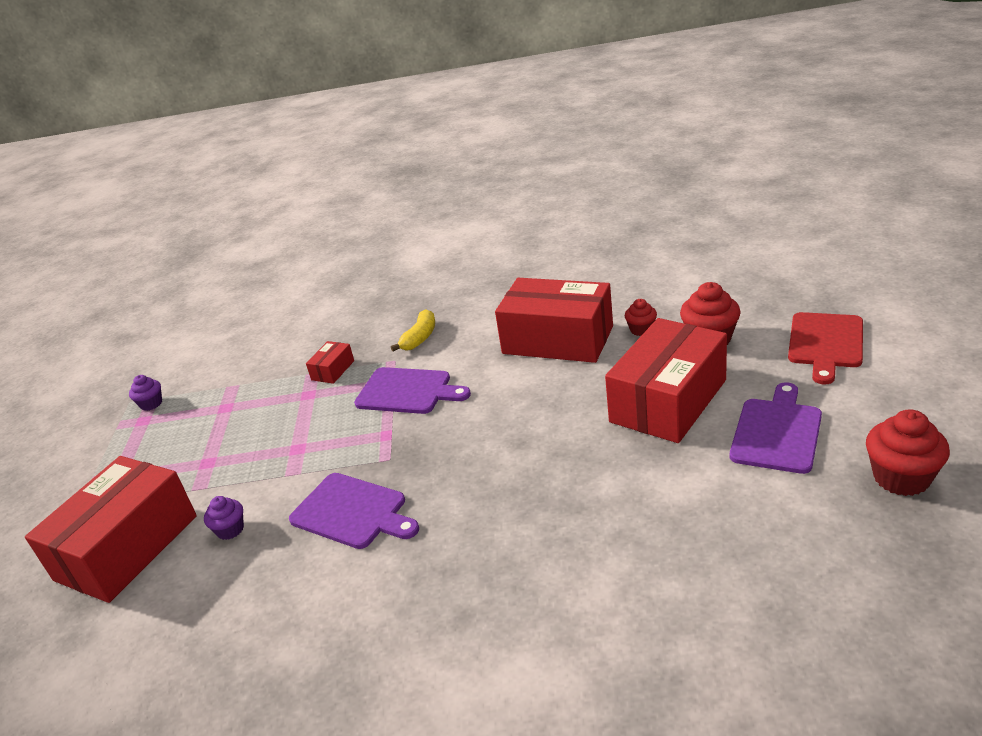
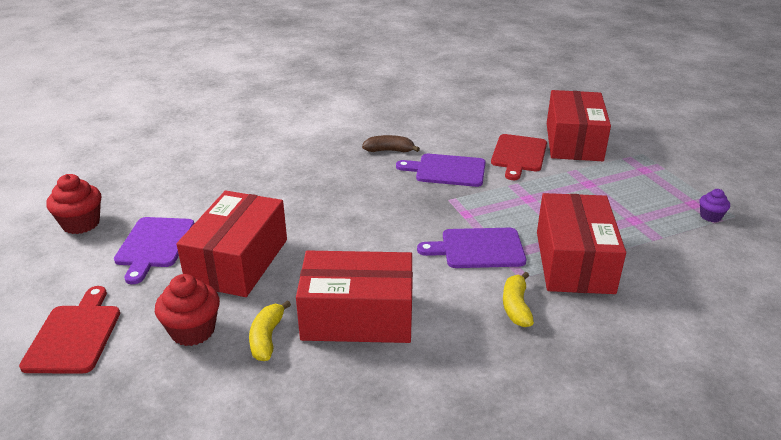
camera: 155 degrees right, 0 degrees up
(230, 530) = (518, 155): purple cupcake -> red cutting board
(333, 370) = (574, 262): red box -> red box, size x2.39
(405, 573) = (389, 151): none -> brown banana
(641, 330) = (267, 338): red cupcake -> yellow banana

